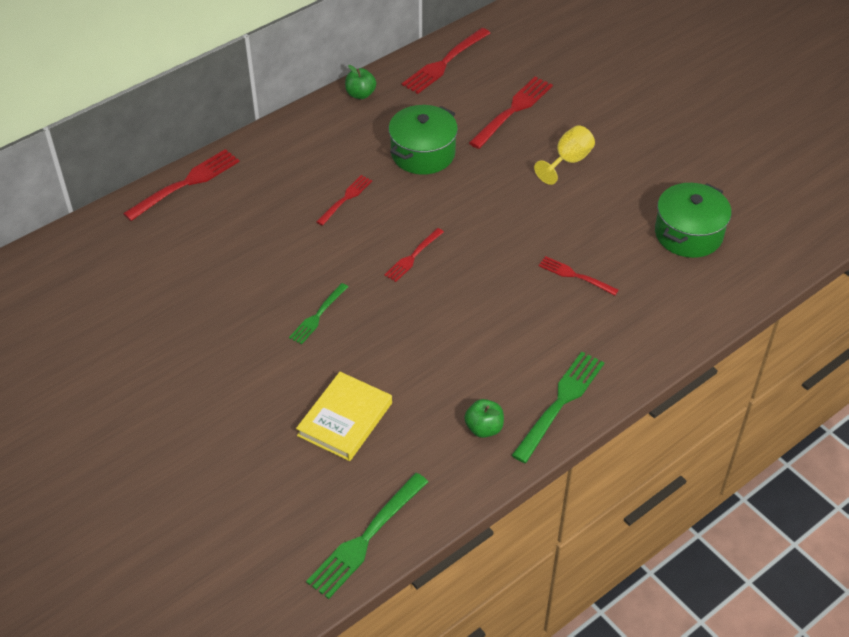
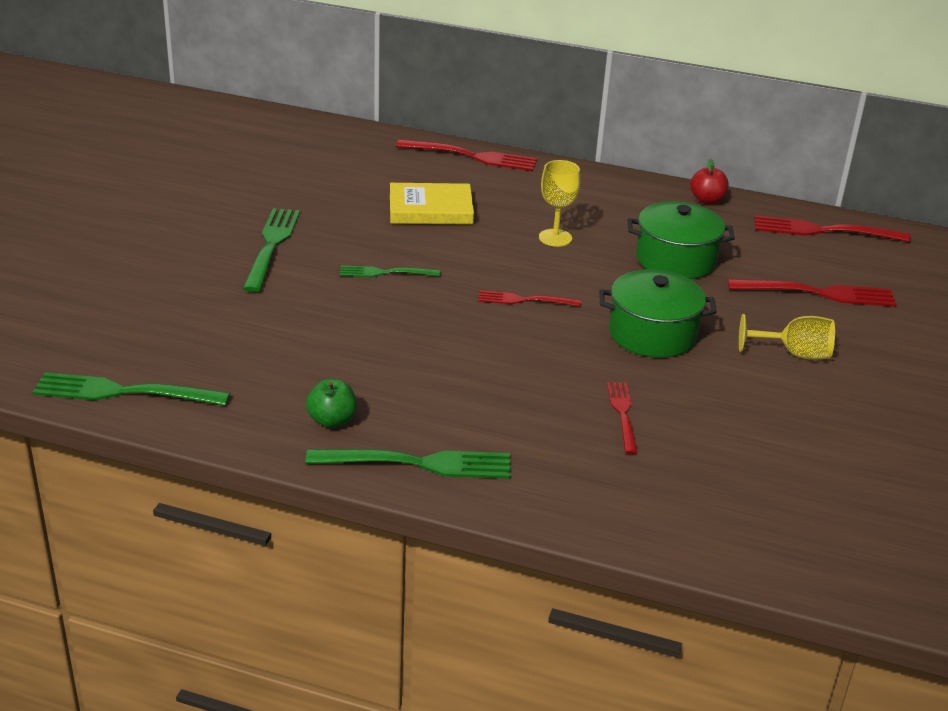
camera: 55 degrees right, 15 degrees down
(224, 367) = (271, 246): none -> green fork
(345, 199) = (555, 238): red fork -> yellow goblet
(345, 419) = (267, 331): yellow book -> yellow book (430, 209)
(360, 94) = (707, 200): green apple -> red apple
(688, 234) = (799, 482): green pot -> green pot (652, 334)

